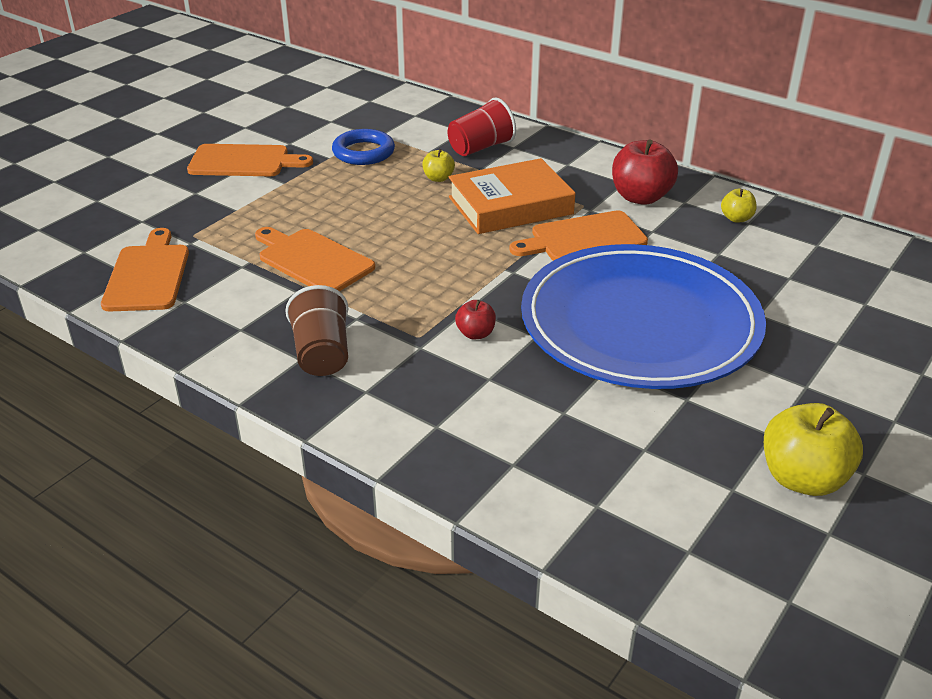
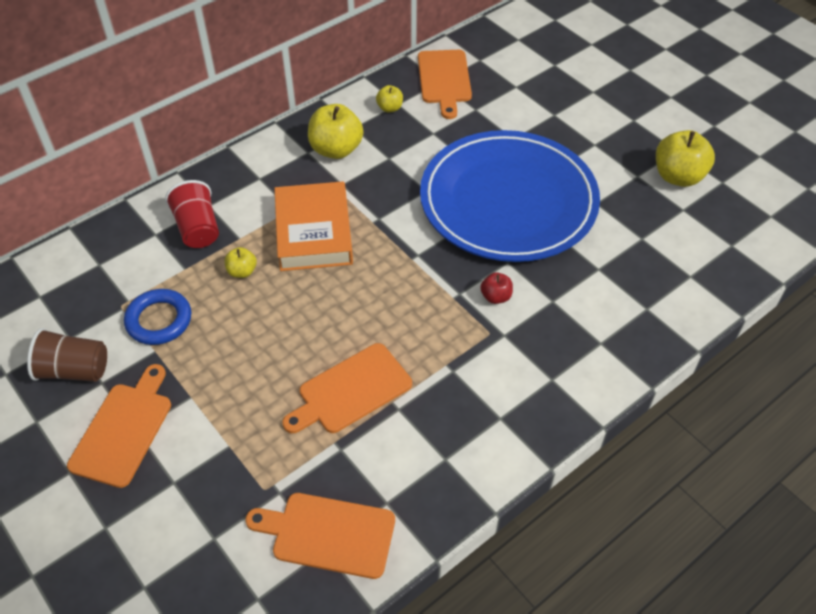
camera: 75 degrees left, 15 degrees up
(322, 354) = (497, 402): brown cup -> brown cup (74, 370)
(583, 238) = (384, 200): orange cutting board -> orange cutting board (444, 79)
(640, 197) = (336, 149): red apple -> yellow apple

